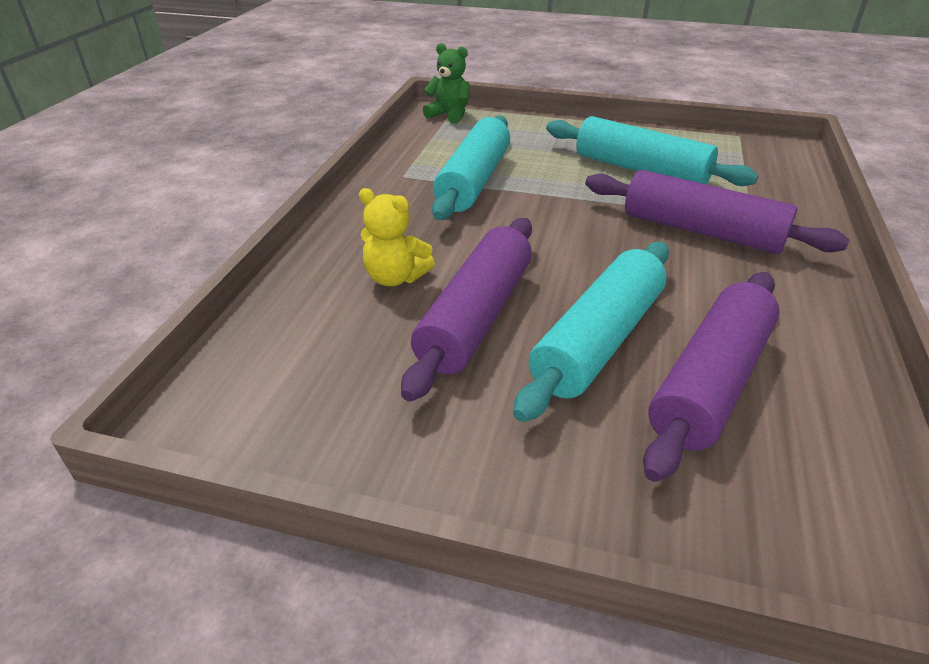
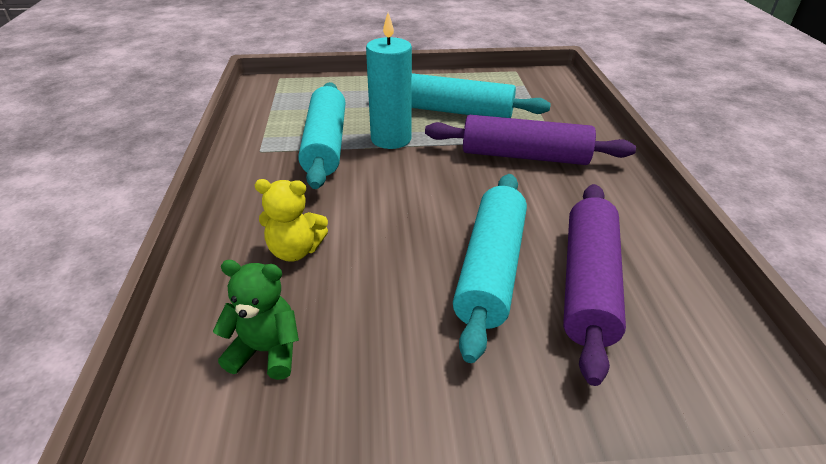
camera: 20 degrees left, 0 degrees up
(449, 115) = (277, 86): green teddy bear -> green teddy bear (266, 351)
(475, 317) = (383, 272): purple rolling pin -> none
(548, 187) = (391, 139): none -> turquoise candle

